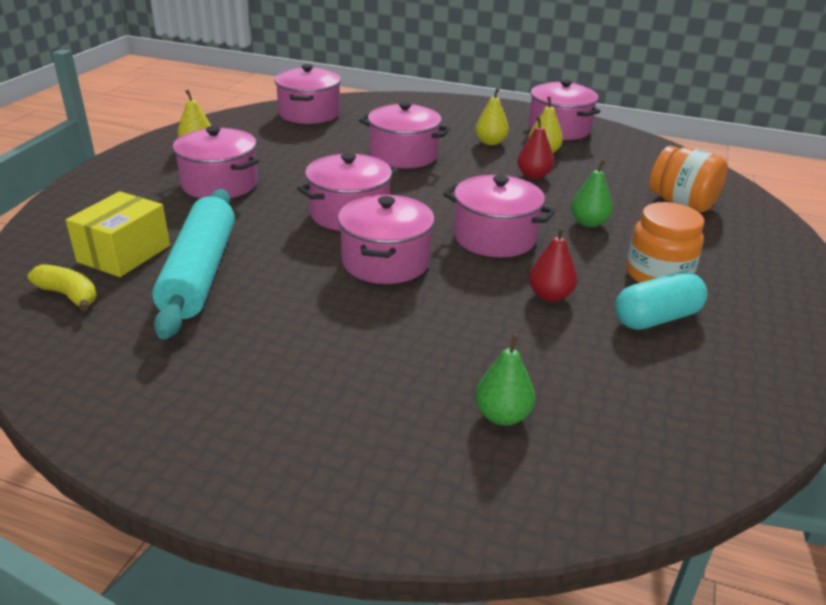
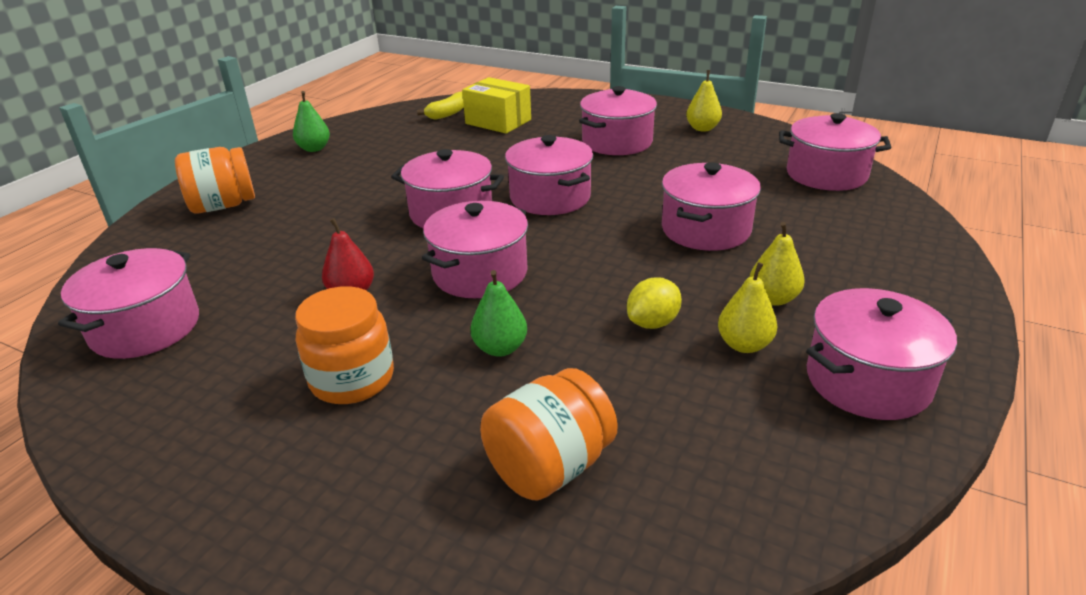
camera: 100 degrees right, 0 degrees up
(199, 273) = (461, 145): turquoise rolling pin -> none
(379, 448) = (223, 206): none -> orange jar
(502, 416) = (213, 250): green pear -> green pear (314, 149)
(533, 175) = (653, 323): red pear -> yellow lemon
(656, 318) = (273, 356): turquoise capsule -> none
(667, 413) = (145, 328): none -> pink pot

